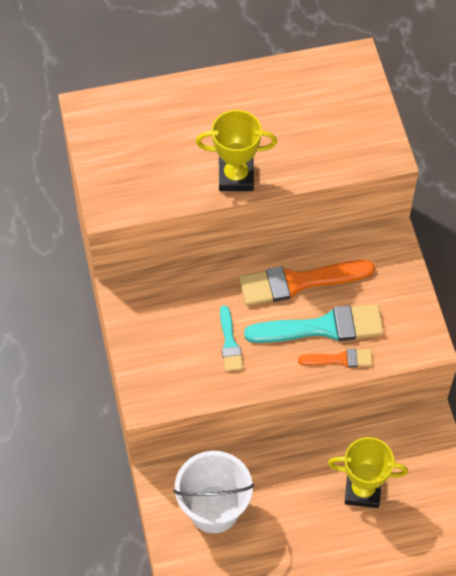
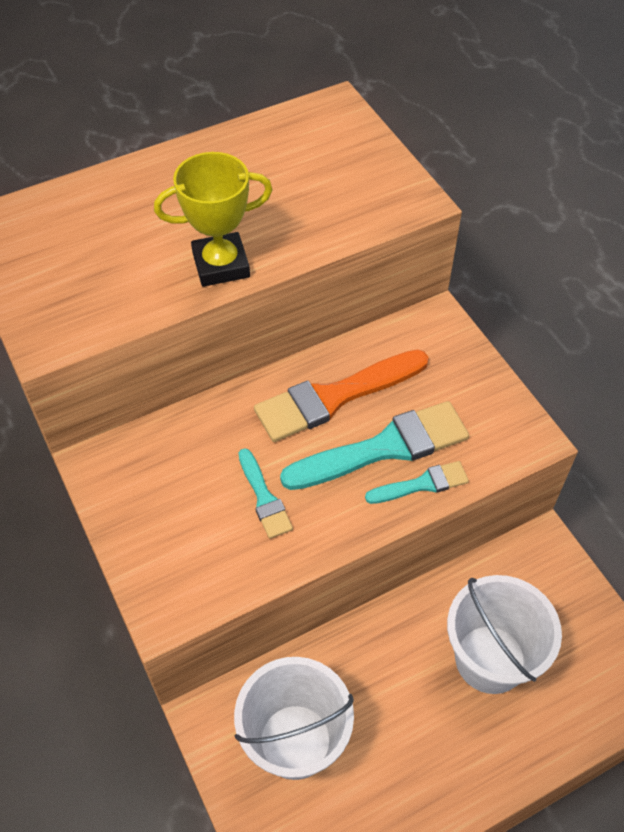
camera: 15 degrees left, 5 degrees down
(340, 359) = (422, 484): orange brush -> turquoise brush
(362, 490) = (490, 659): yellow trophy -> white bucket

